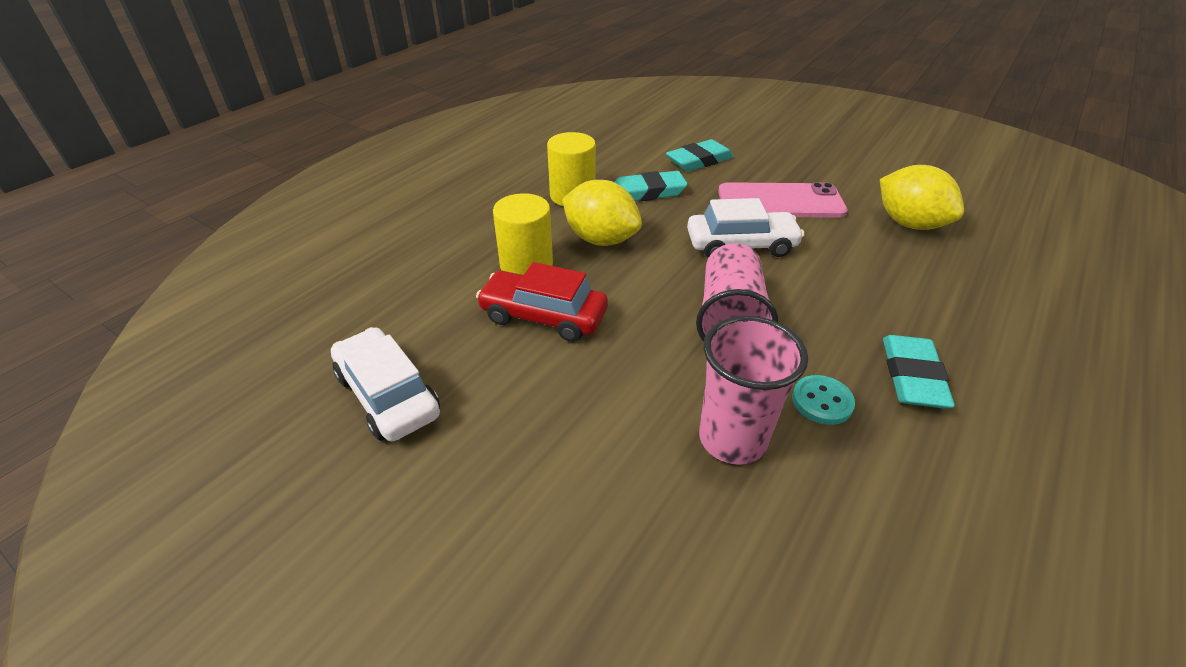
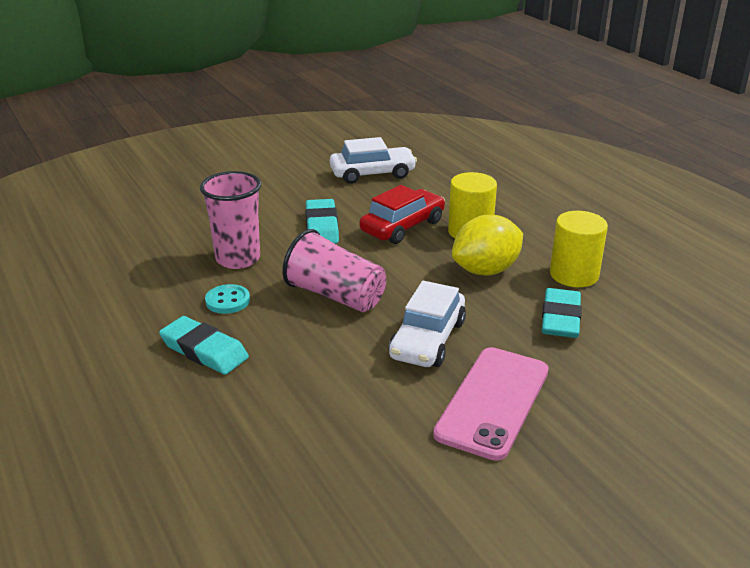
camera: 115 degrees right, 10 degrees down
(699, 160) = (626, 380): turquoise eraser -> turquoise eraser (321, 226)
(909, 223) = (384, 484): yellow lemon -> none

